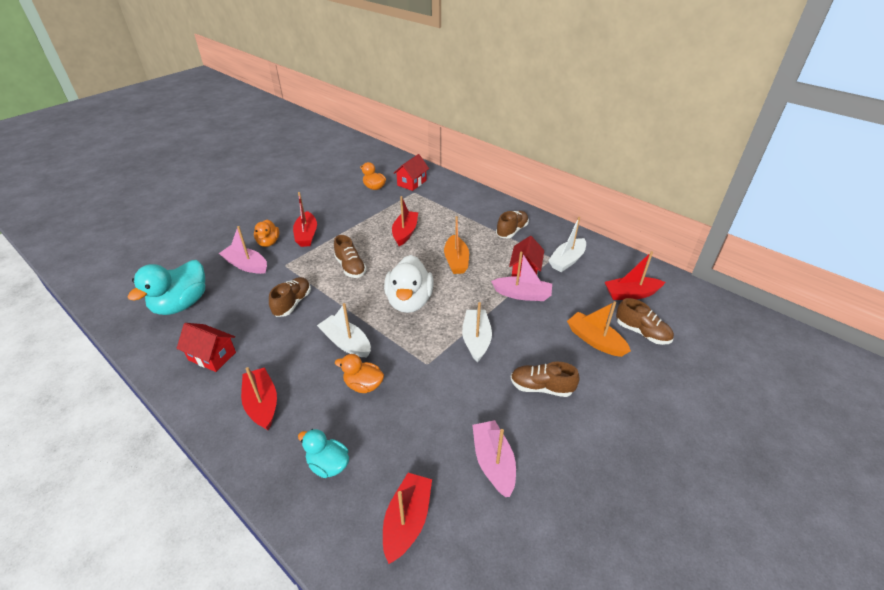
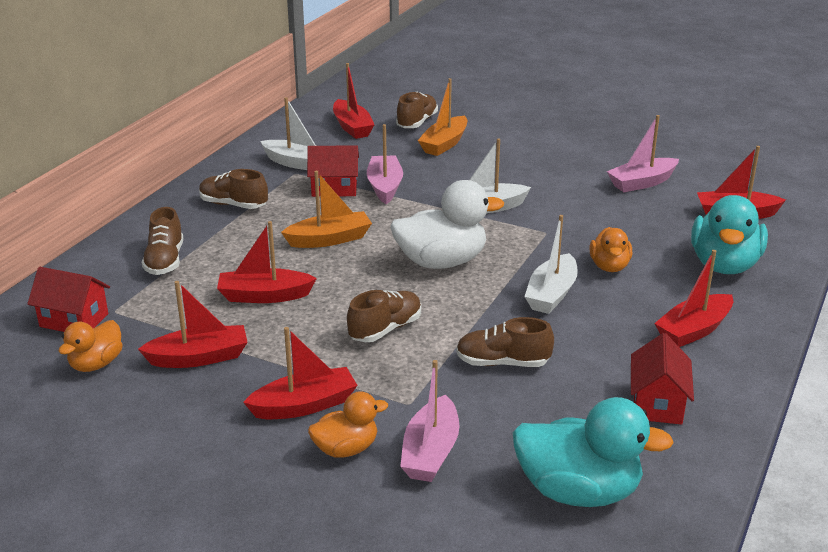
camera: 105 degrees left, 10 degrees down
(328, 464) = (724, 265): turquoise duck -> turquoise duck, size x1.75
(362, 211) = (199, 358): none -> red boat
(541, 387) = (533, 167): brown shoe -> brown shoe (165, 261)

